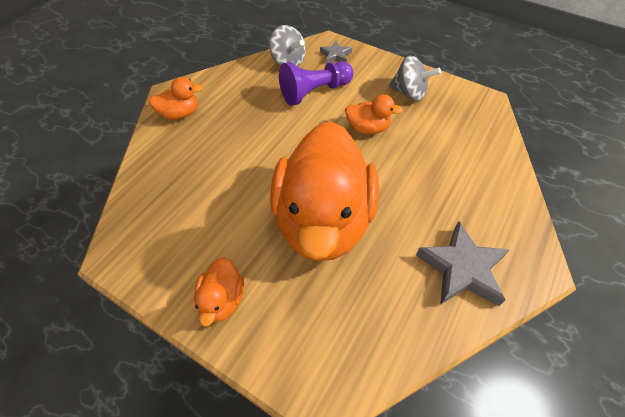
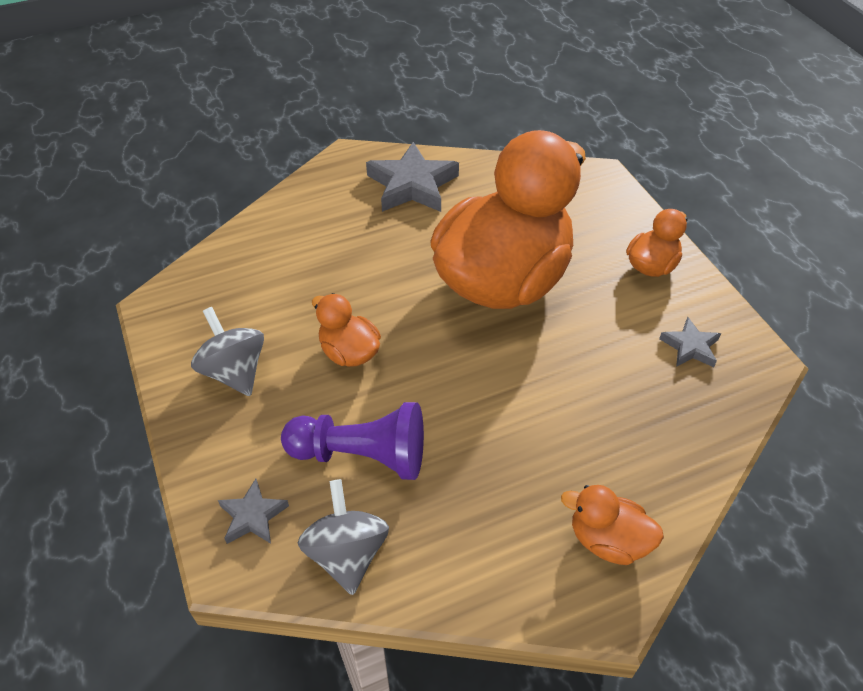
camera: 145 degrees left, 5 degrees down
(168, 239) = (690, 347): none -> grey star

